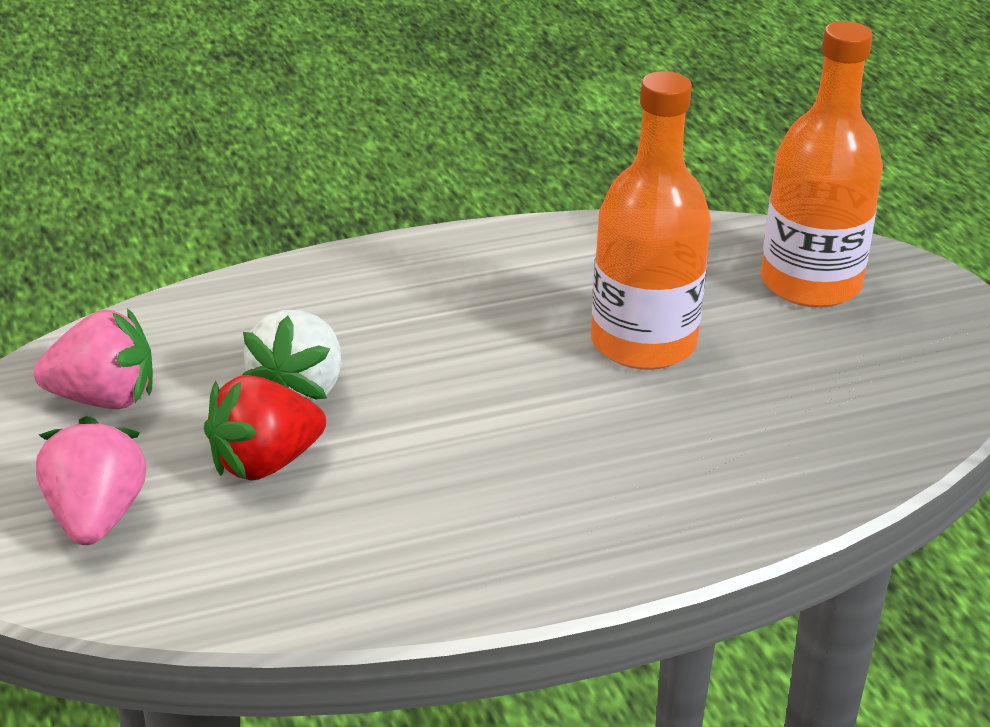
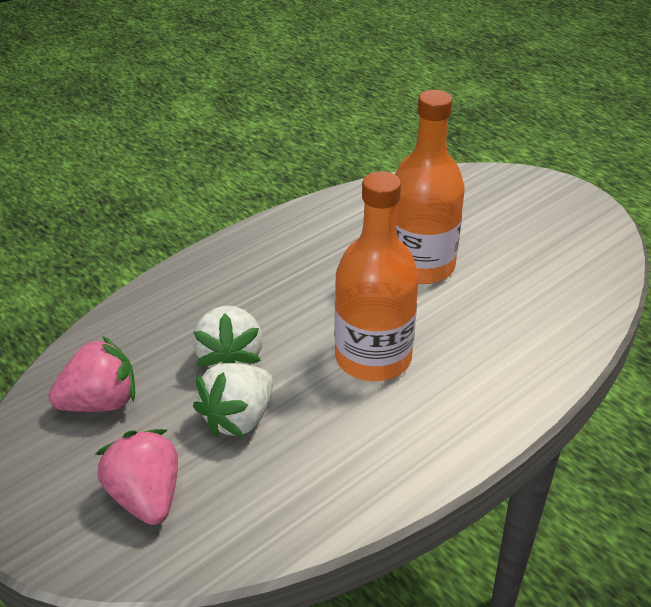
camera: 20 degrees left, 5 degrees up
(264, 463) = (238, 418): red strawberry -> white strawberry
(810, 283) = (488, 202): orange bottle -> orange bottle (373, 358)

